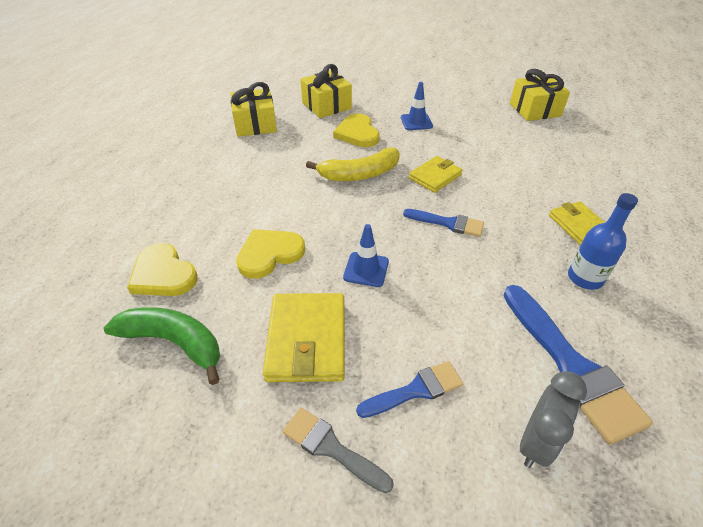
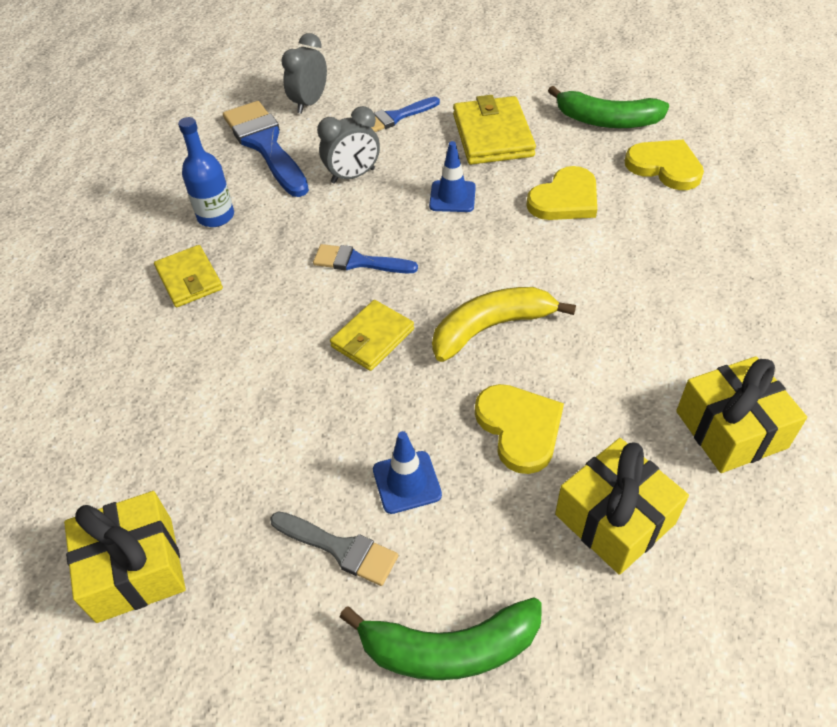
camera: 175 degrees right, 5 degrees up
(331, 448) = (453, 85): grey brush -> grey brush (340, 548)
(402, 85) = (449, 648): none -> green banana
(461, 306) = (353, 176): none -> grey clock

